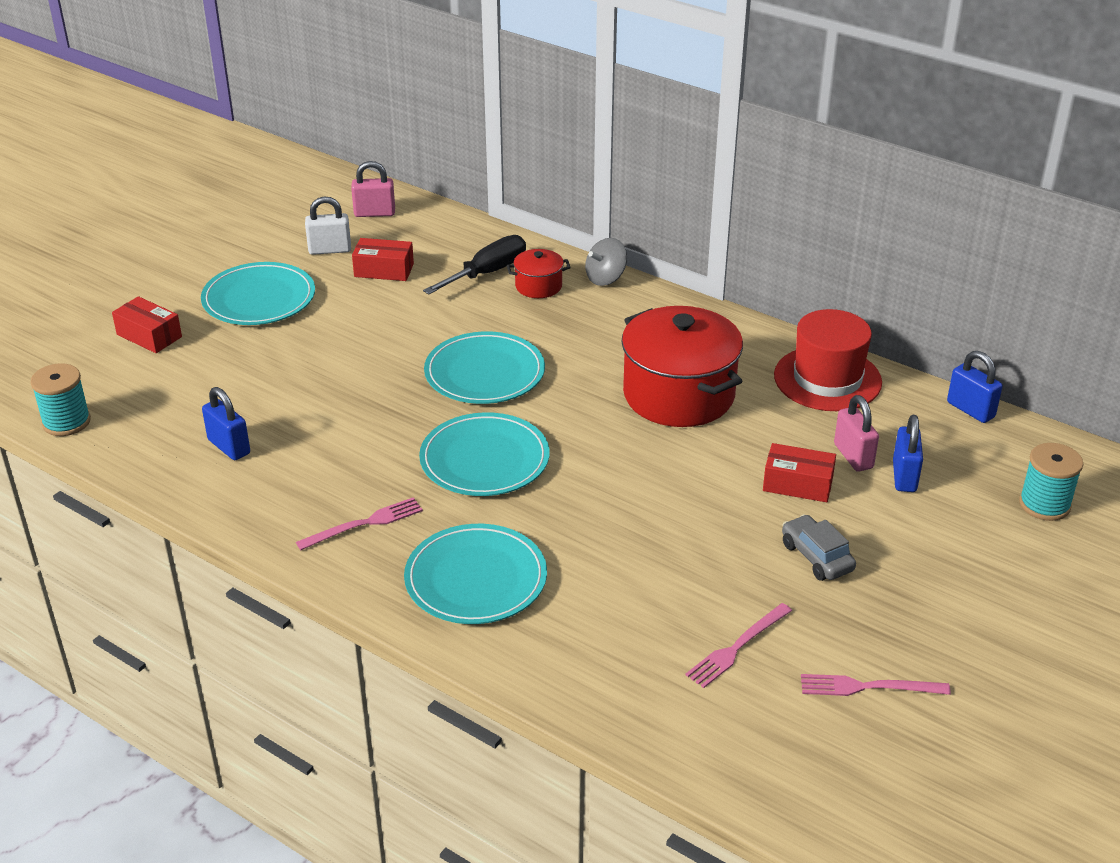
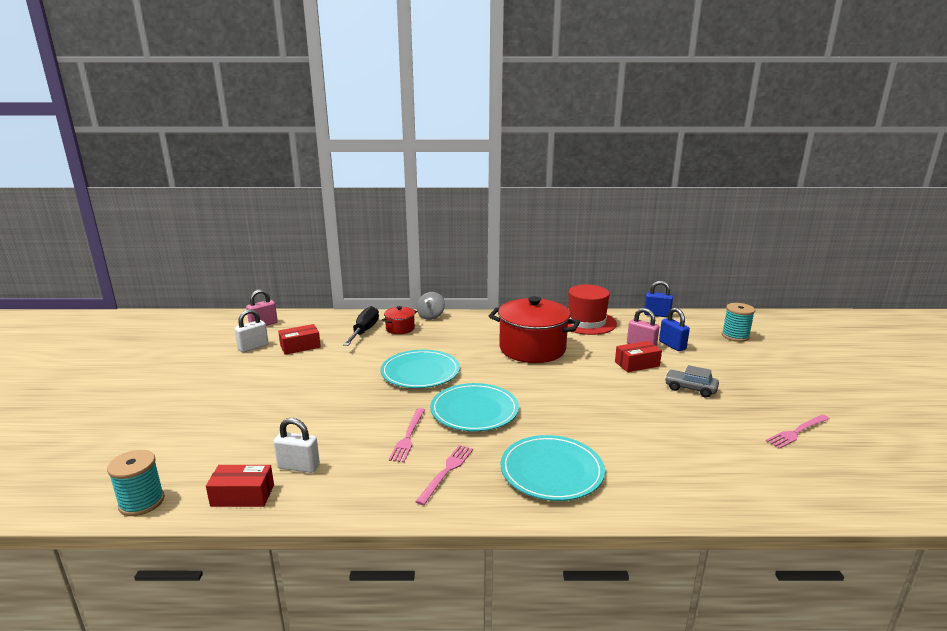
camera: 35 degrees left, 15 degrees down
(149, 336) = (164, 426): red box -> red box (242, 495)
(229, 447) = (298, 467): blue padlock -> white padlock
(259, 299) = (230, 382): turquoise plate -> none
(737, 647) = (721, 442): pink fork -> pink fork (408, 436)

